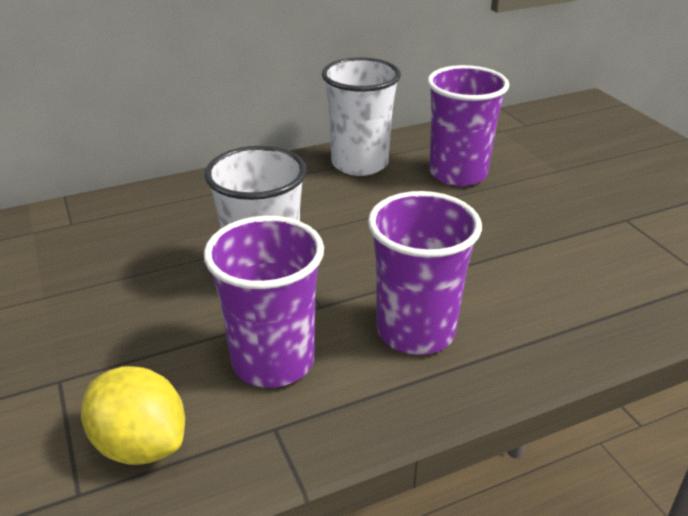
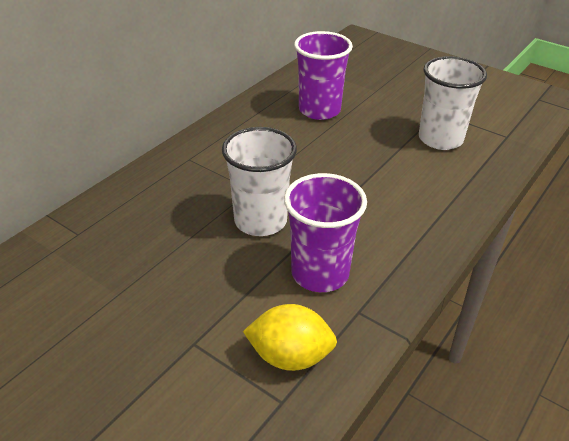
camera: 30 degrees left, 5 degrees up
(359, 164) = (249, 121): white cup -> white cup (440, 139)
(415, 331) = (384, 222): purple cup -> none

